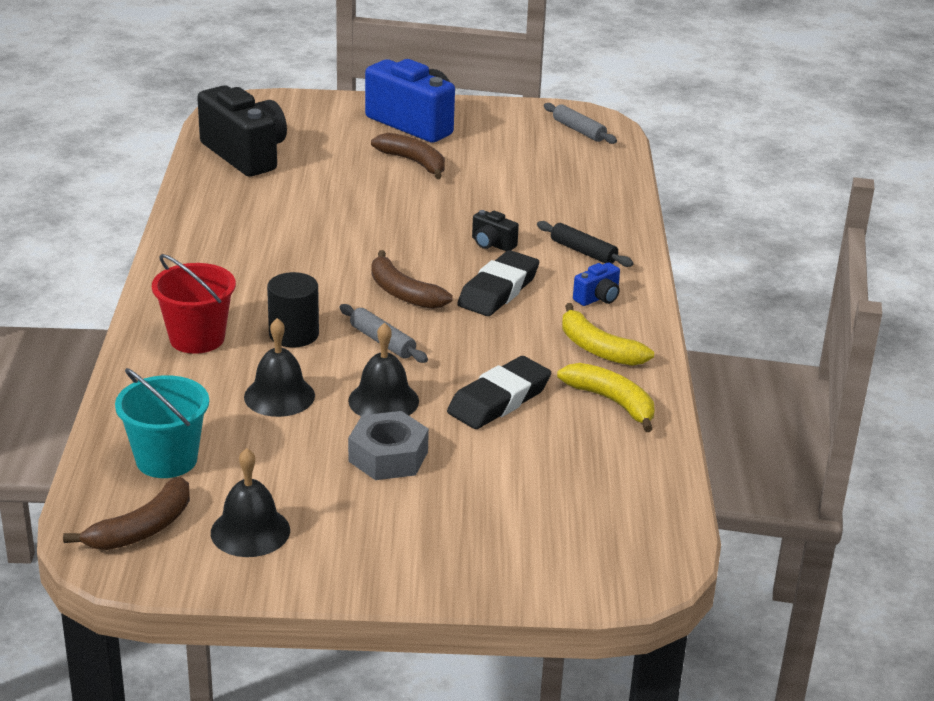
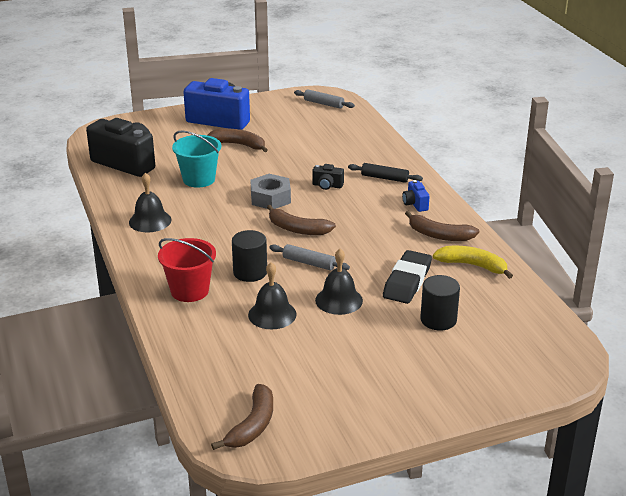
camera: 20 degrees left, 0 degrees up
(166, 459) = (232, 375): turquoise bucket -> turquoise bucket (199, 179)
(250, 531) = (322, 406): black bell -> black bell (150, 221)
(388, 456) = (369, 334): grey nut -> grey nut (270, 198)
(498, 290) = (353, 213): black eraser -> none
(501, 462) = (438, 320): none -> black cylinder
(598, 298) = (415, 204): blue camera -> blue camera turned 135 degrees clockwise
(598, 349) = (439, 235): yellow banana -> brown banana

